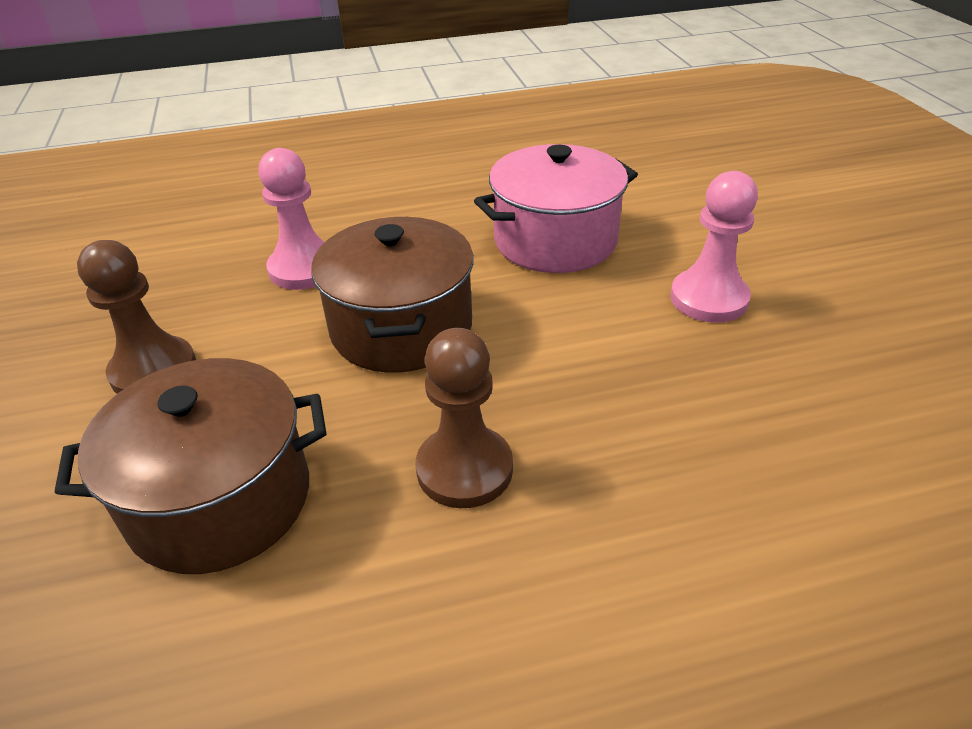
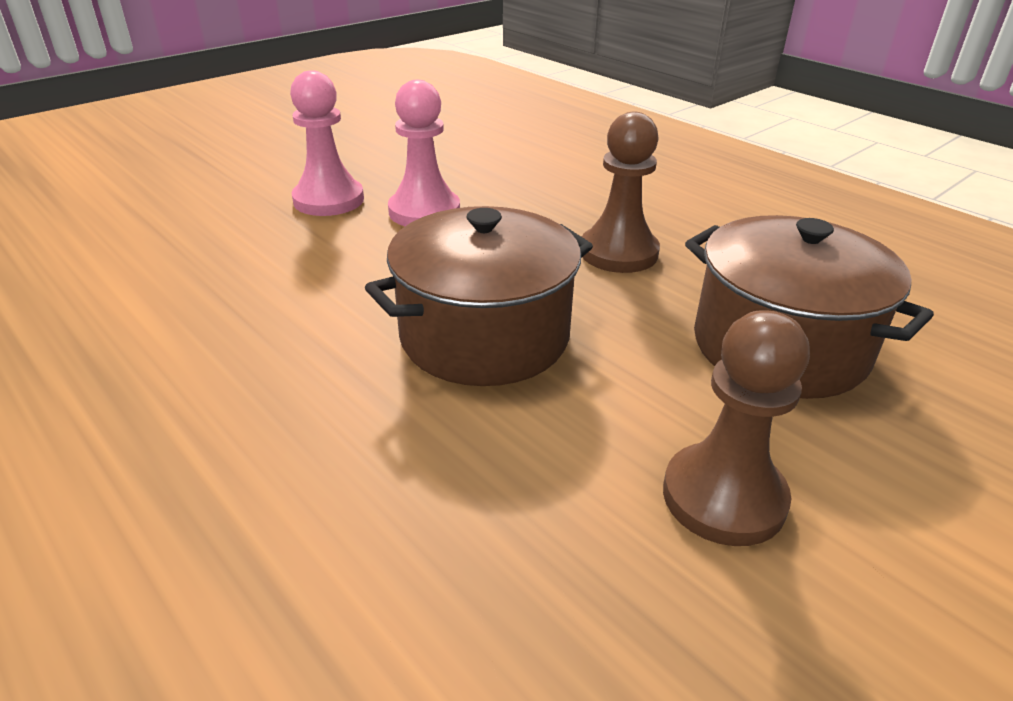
camera: 120 degrees left, 5 degrees down
(304, 269) = (419, 471): pink pawn -> pink pawn (424, 212)
(555, 240) = (252, 288): pink pot -> none

